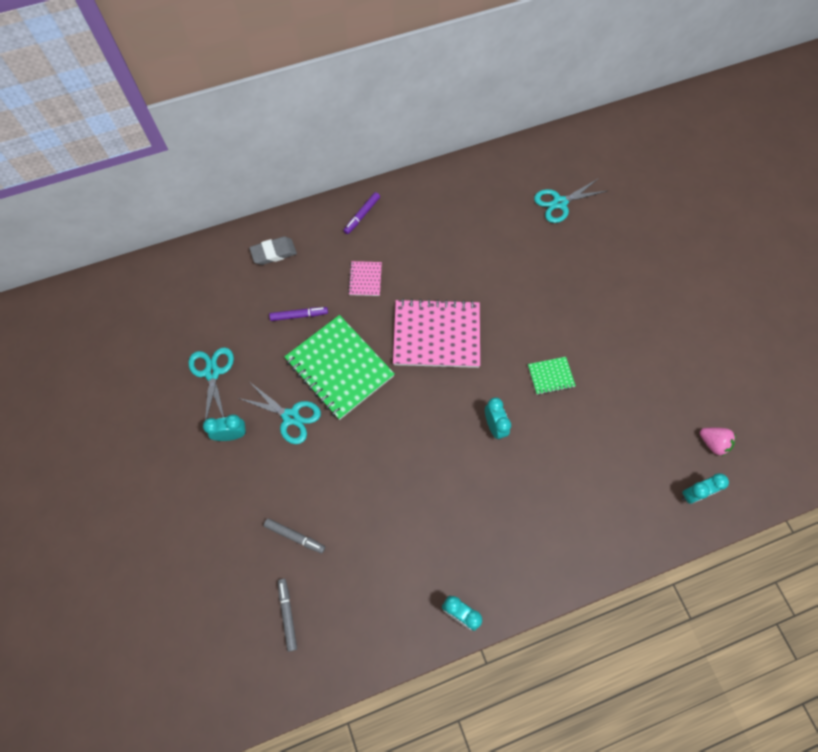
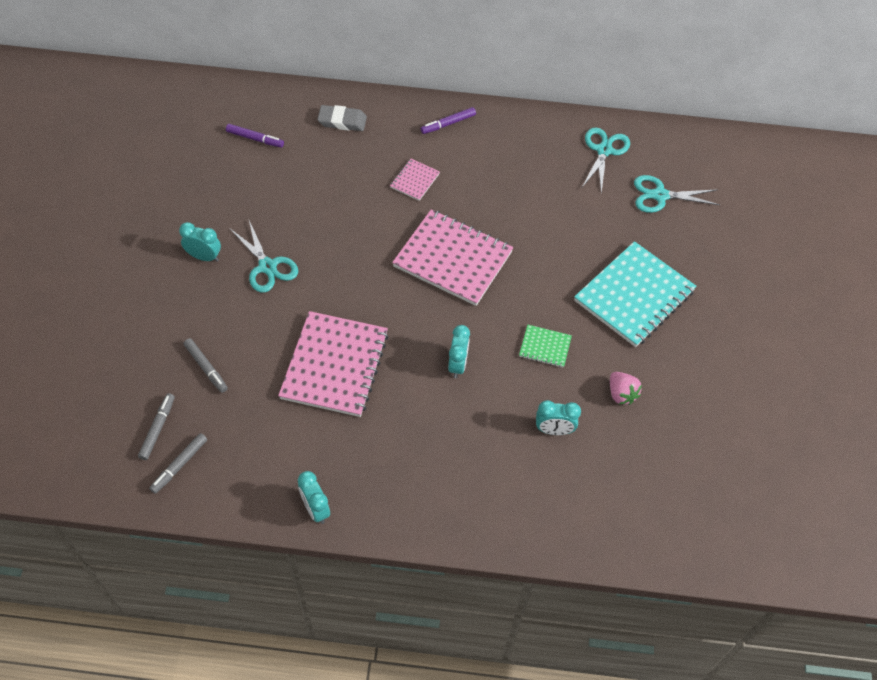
camera: 25 degrees right, 10 degrees down
(212, 372) = (220, 197): turquoise scissors -> turquoise scissors (604, 150)
(299, 315) = (331, 185): purple marker -> purple marker (255, 139)
(326, 637) = (179, 465): none -> grey marker
(339, 368) = (340, 246): green notebook -> none
(399, 478) = (334, 365): none -> pink notebook
(590, 298) = (634, 296): none -> turquoise notebook
(694, 494) = (625, 523): turquoise clock -> turquoise clock (554, 430)
(712, 443) = (678, 487): pink strawberry -> pink strawberry (621, 394)

